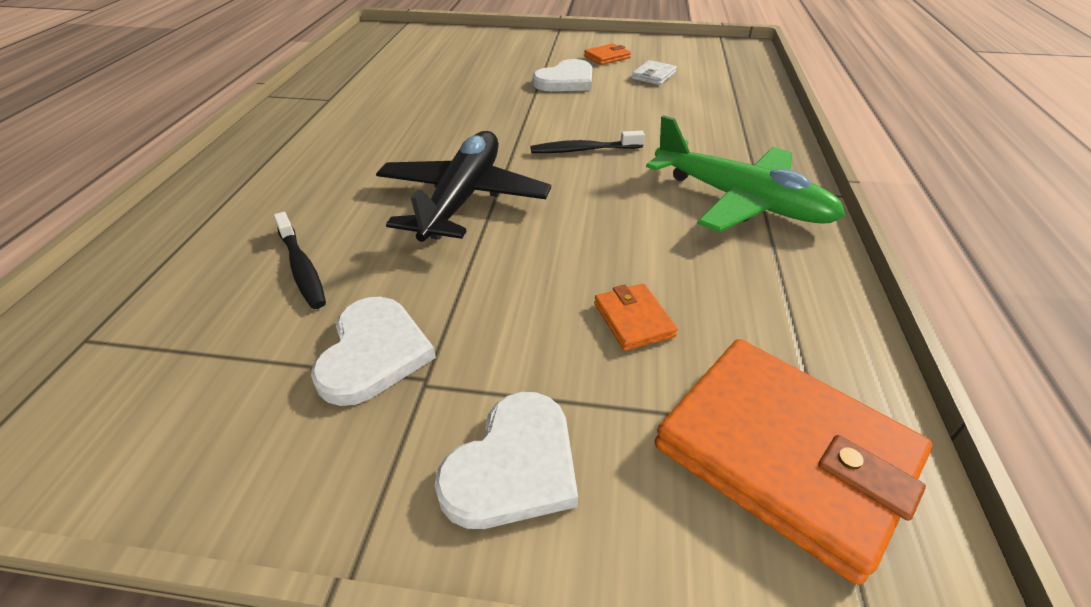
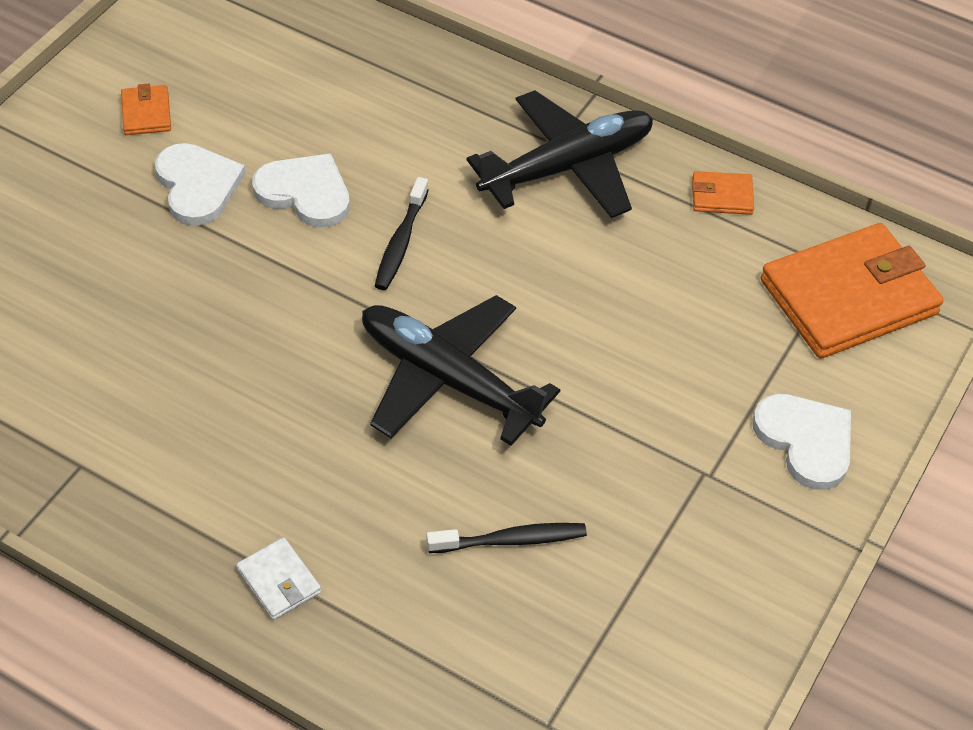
camera: 70 degrees left, 10 degrees up
(373, 353) = (661, 501): white heart -> white heart (305, 193)
(633, 320) = (695, 318): orange wallet -> orange wallet (721, 196)
(653, 76) = (243, 95): white wallet -> white wallet (279, 581)
(741, 201) = (568, 167): green plane -> black plane

